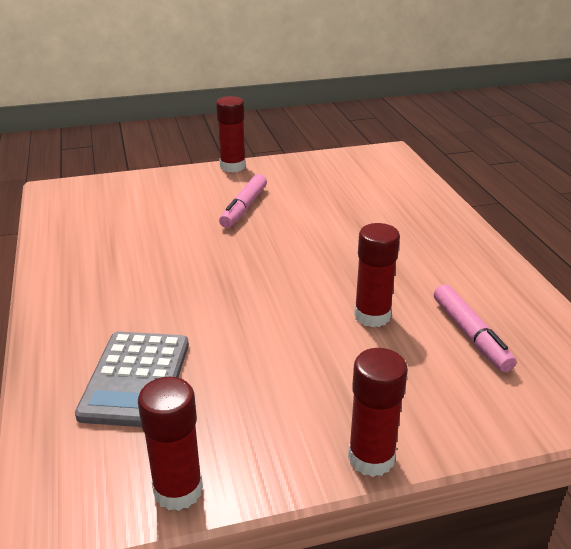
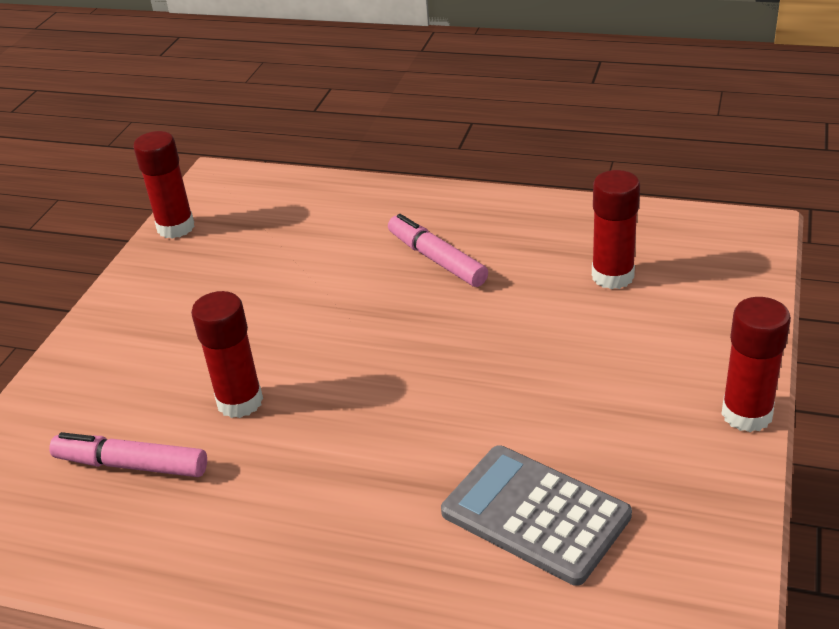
camera: 125 degrees right, 5 degrees up
(135, 379) = (308, 229): grey calculator -> grey calculator (535, 514)
(244, 208) = (580, 382): pink marker -> pink marker (436, 259)
(371, 458) = (91, 322): red glue stick -> red glue stick (612, 276)

